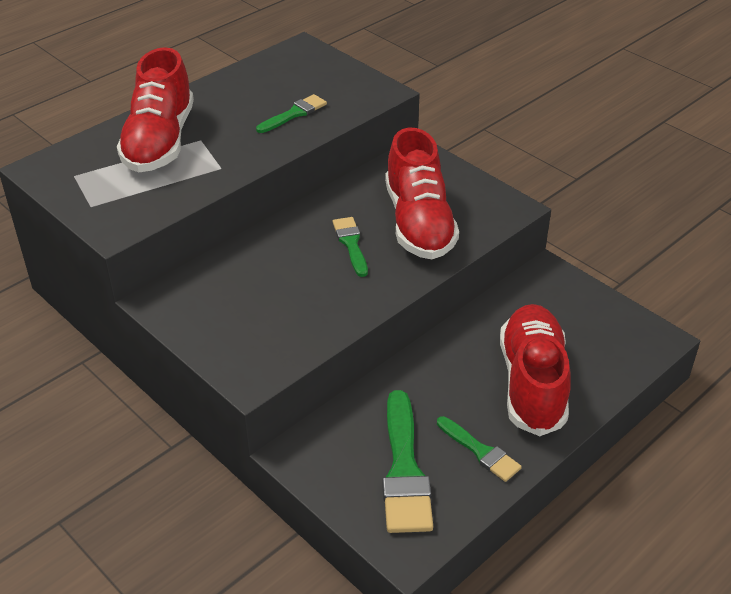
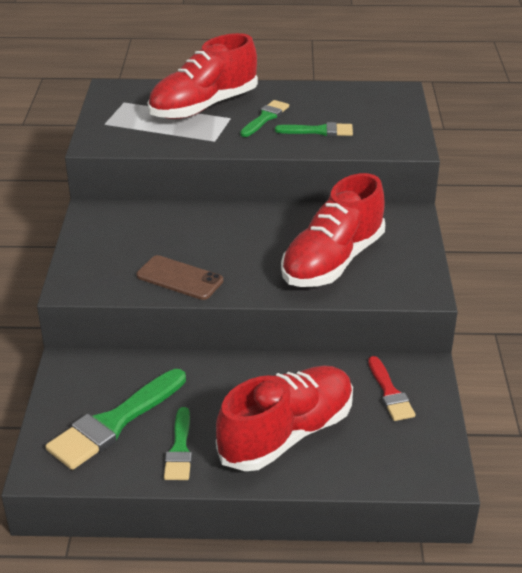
camera: 45 degrees right, 5 degrees down
(328, 310) = (179, 278): none -> brown phone
(351, 244) = (262, 247): green brush -> green brush (265, 118)
(551, 304) = (390, 393): none -> red brush

